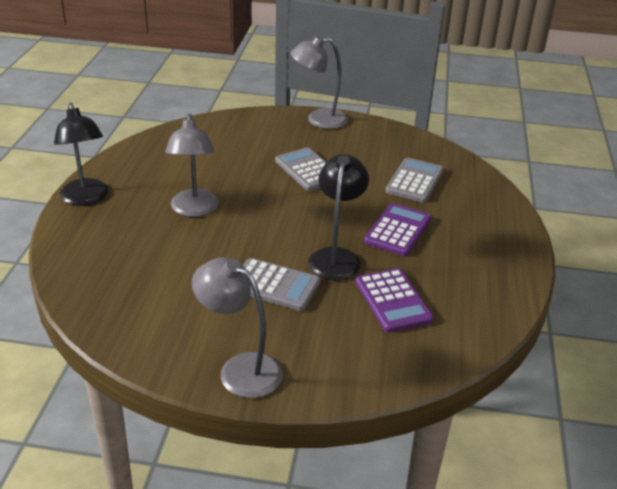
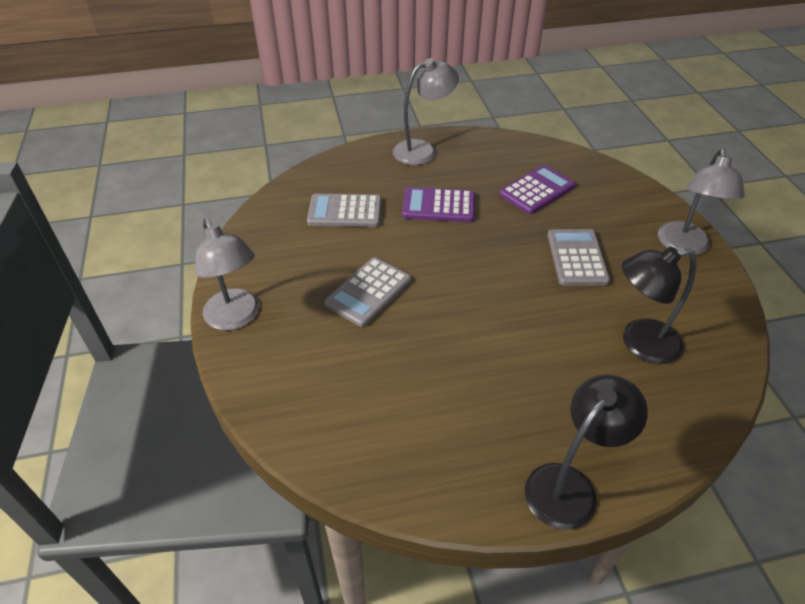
camera: 110 degrees left, 10 degrees up
(194, 210) = (511, 360): grey lamp -> grey lamp (423, 150)
(336, 257) = (507, 232): black lamp -> black lamp (639, 343)

